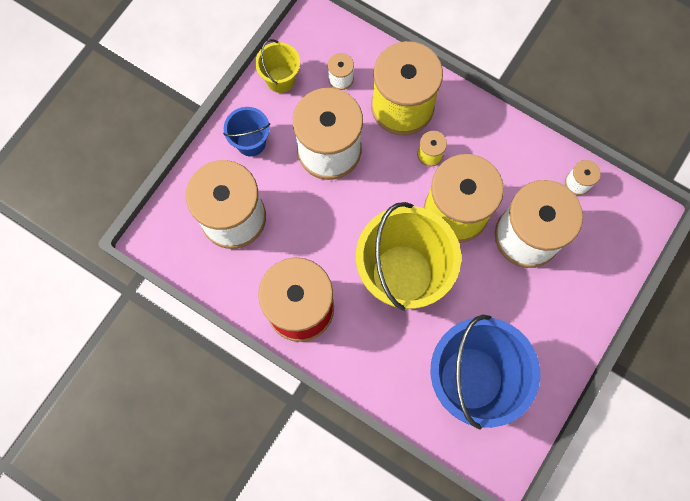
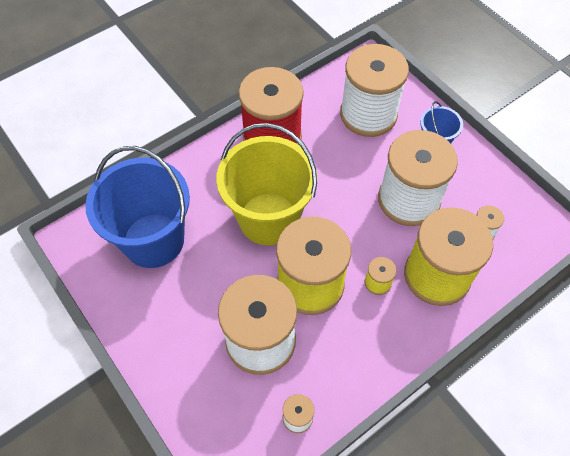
camera: 110 degrees right, 15 degrees down
(280, 79) = (492, 183): yellow bucket -> none

